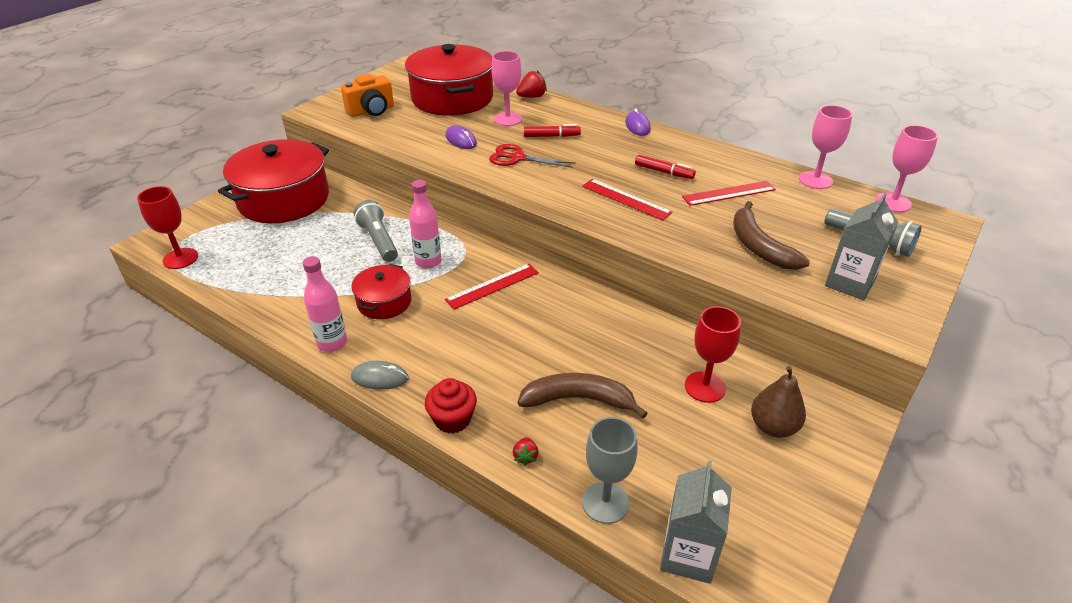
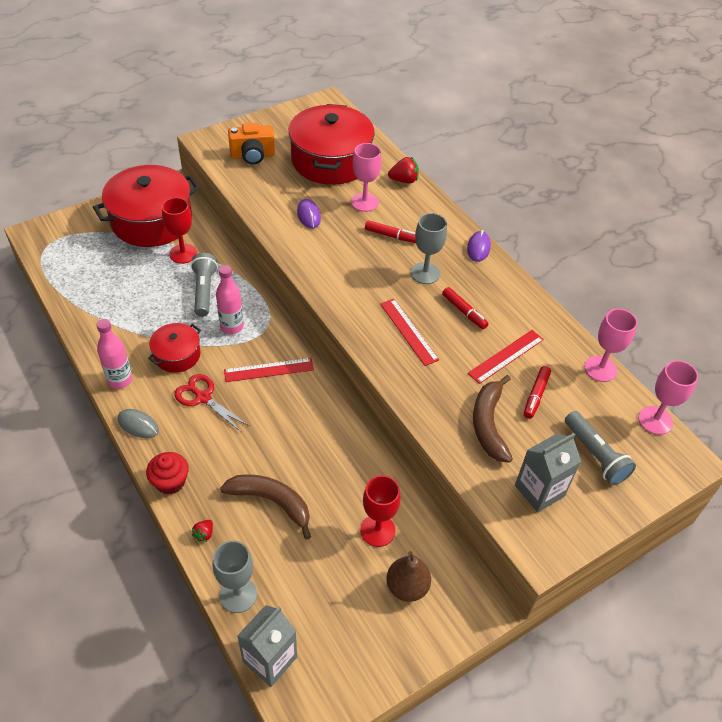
camera: 20 degrees right, 10 degrees up
(180, 258) = (49, 258): red goblet -> red goblet (183, 254)
(517, 158) = (345, 253): red scissors -> red scissors (203, 397)
(605, 154) = (425, 273): none -> grey goblet
(729, 193) = (506, 356): red ruler -> red ruler turned 45 degrees counterclockwise
(780, 214) = (535, 395): none -> red marker

